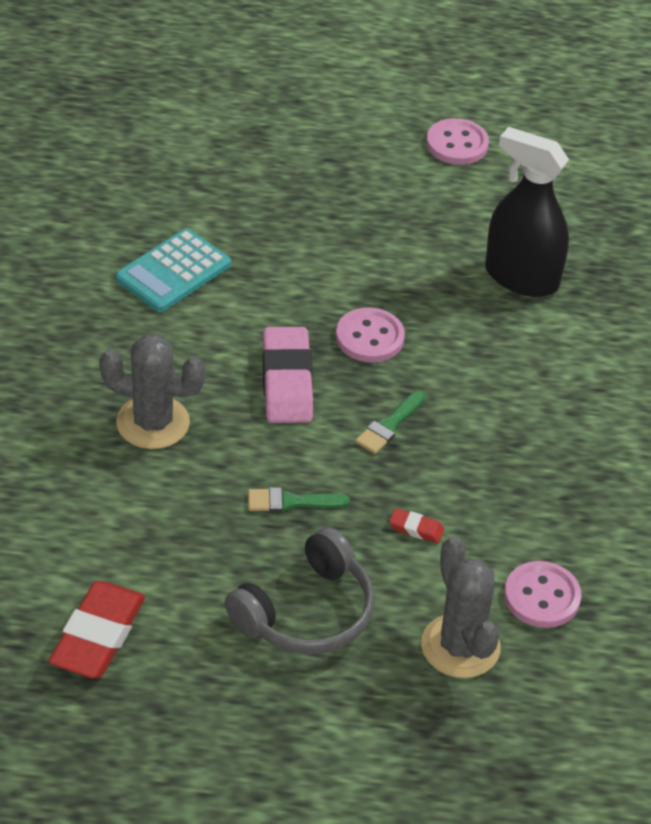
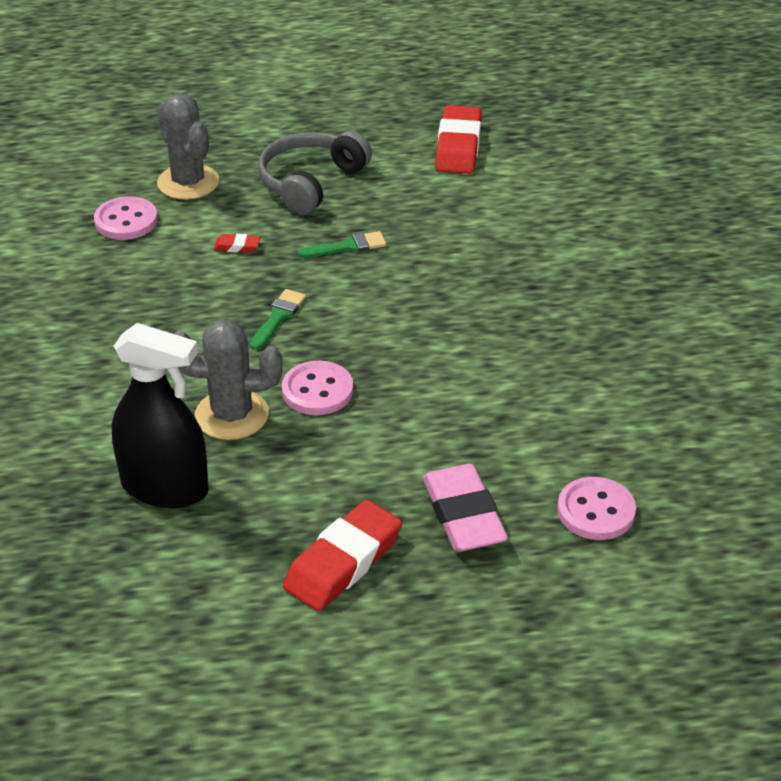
camera: 170 degrees right, 5 degrees down
(153, 423) = (491, 281): grey cactus -> grey cactus (232, 415)
(173, 272) = (543, 416): turquoise calculator -> none
(287, 381) = (385, 335): pink eraser -> pink eraser (463, 515)
(386, 193) = (343, 562): none -> red eraser
(457, 144) = (268, 658): pink button -> pink button (596, 511)

